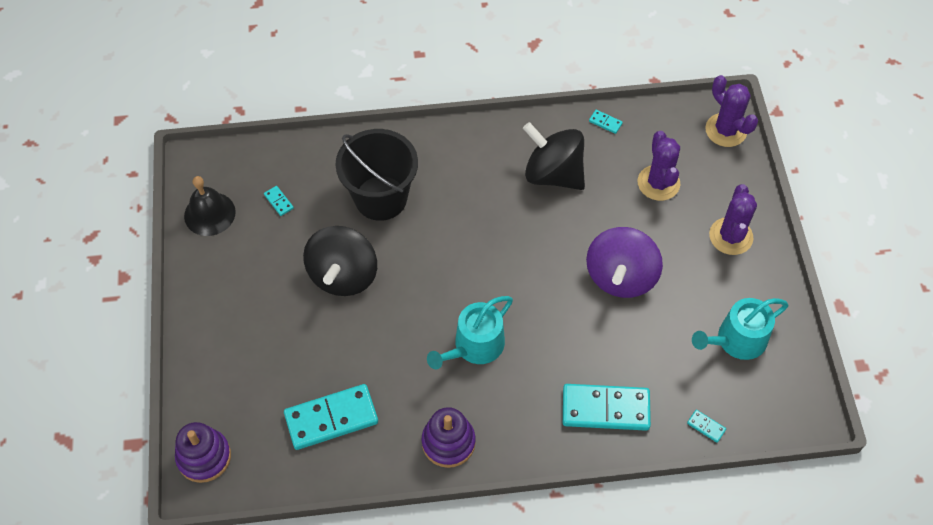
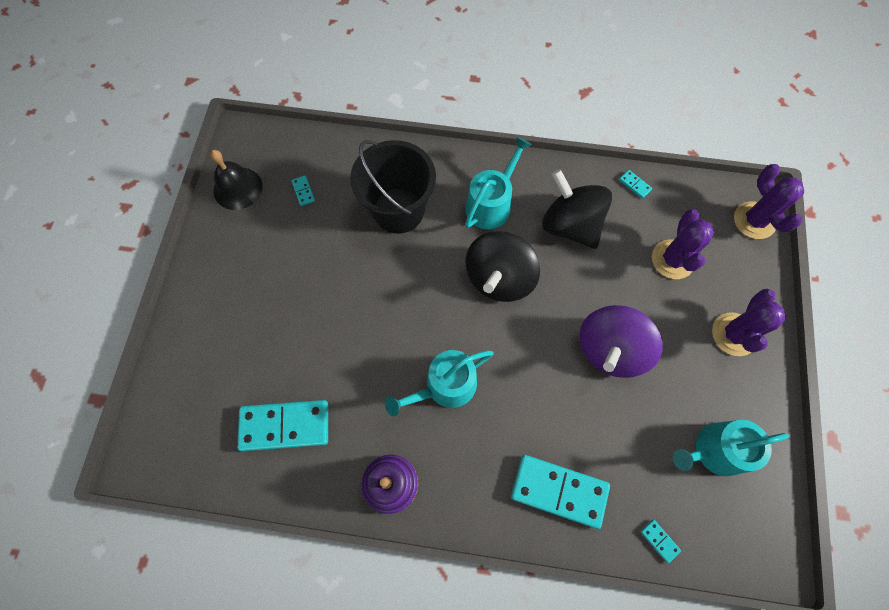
camera: 15 degrees right, 10 degrees up
(204, 457) = (154, 433): purple stacking toy -> none
(343, 275) = (340, 279): black spinning top -> black spinning top (499, 278)
(471, 171) = (491, 204): none -> turquoise watering can

